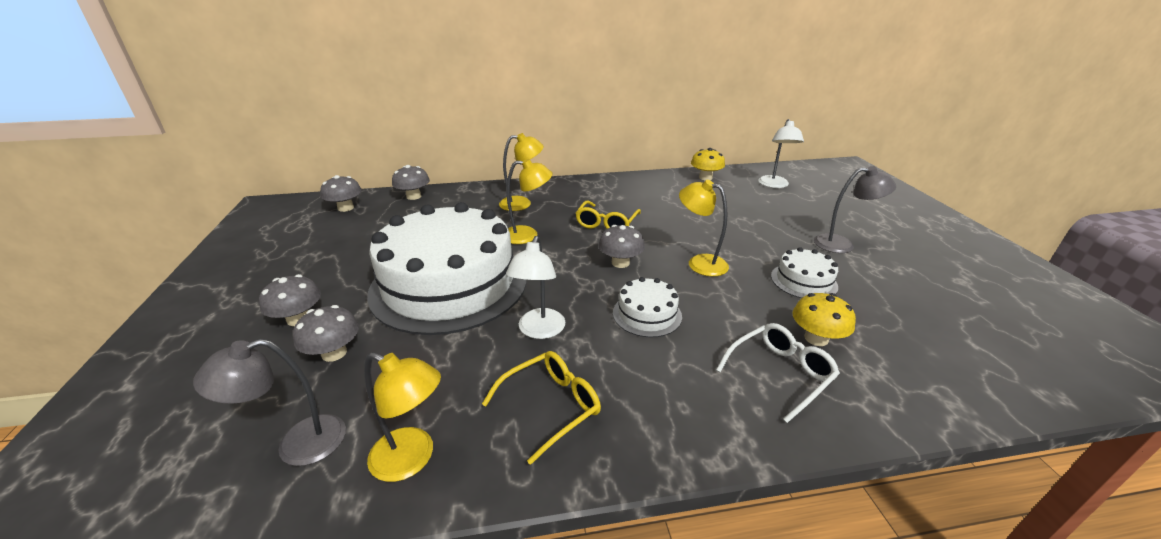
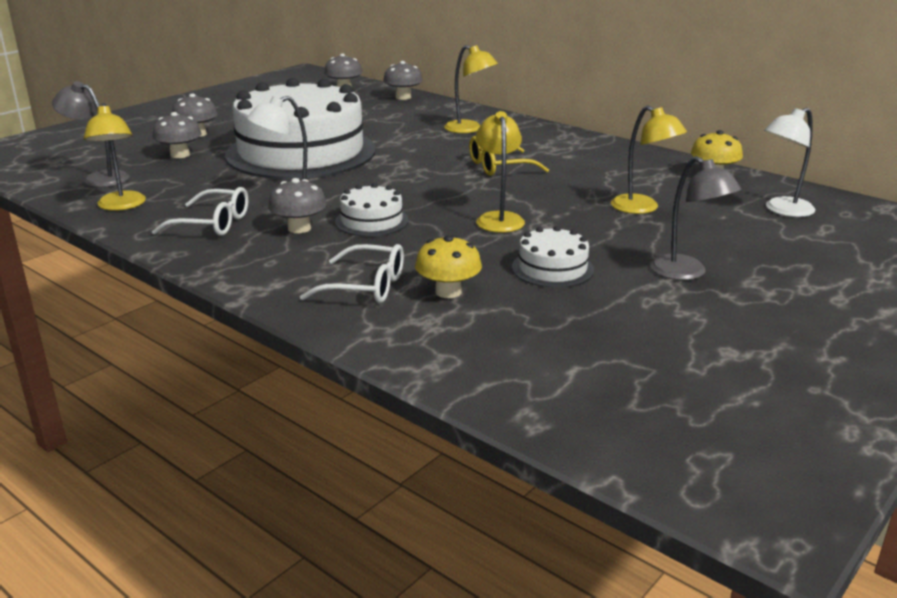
camera: 50 degrees right, 5 degrees down
(528, 235) = (417, 149): yellow lamp -> yellow lamp (642, 208)
(552, 405) = (214, 224): yellow glasses -> white glasses
(620, 263) = (437, 191): grey mushroom -> grey mushroom (299, 228)

